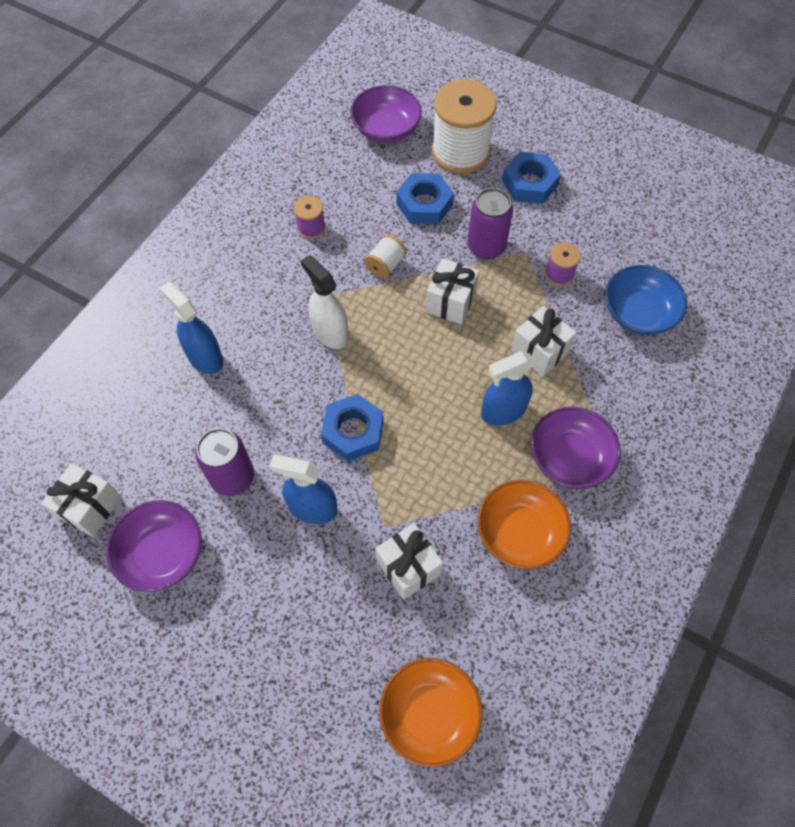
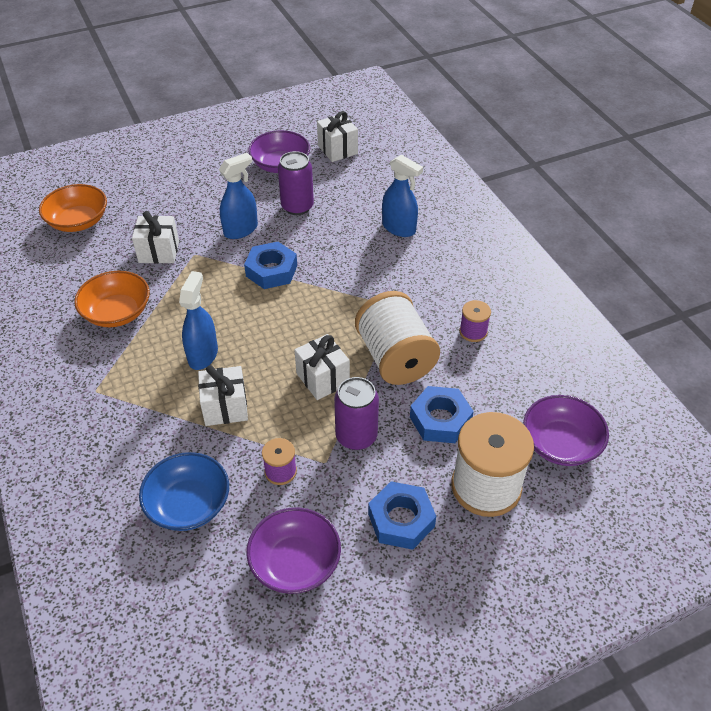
camera: 125 degrees right, 15 degrees down
(205, 357) = (399, 228): blue spray bottle -> blue spray bottle turned 45 degrees clockwise
(330, 332) = (361, 296): white spray bottle -> none
(385, 265) = (395, 358): white spool -> white spool, size x2.15
(570, 457) = (130, 370): purple bowl -> purple bowl (295, 563)

